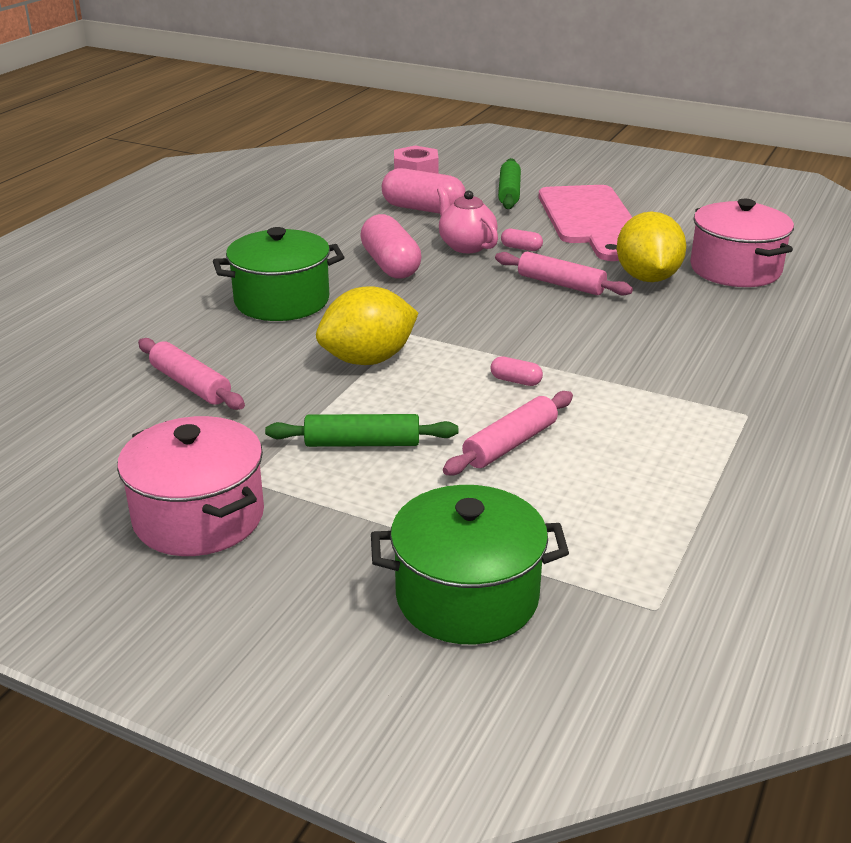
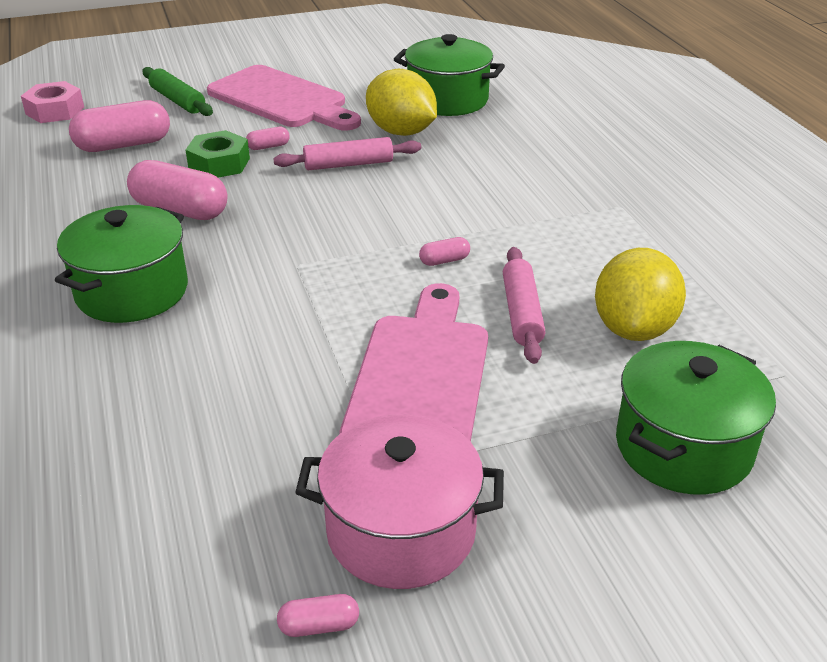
camera: 45 degrees left, 5 degrees up
(79, 531) = (319, 625): none -> pink capsule
(190, 384) = (179, 419): pink rolling pin -> none
(362, 443) = (420, 378): green rolling pin -> pink cutting board
(368, 360) = (304, 305): yellow lemon -> yellow lemon (633, 328)
(466, 246) = (219, 164): pink teapot -> green nut
(735, 269) = (447, 100): pink pot -> green pot

